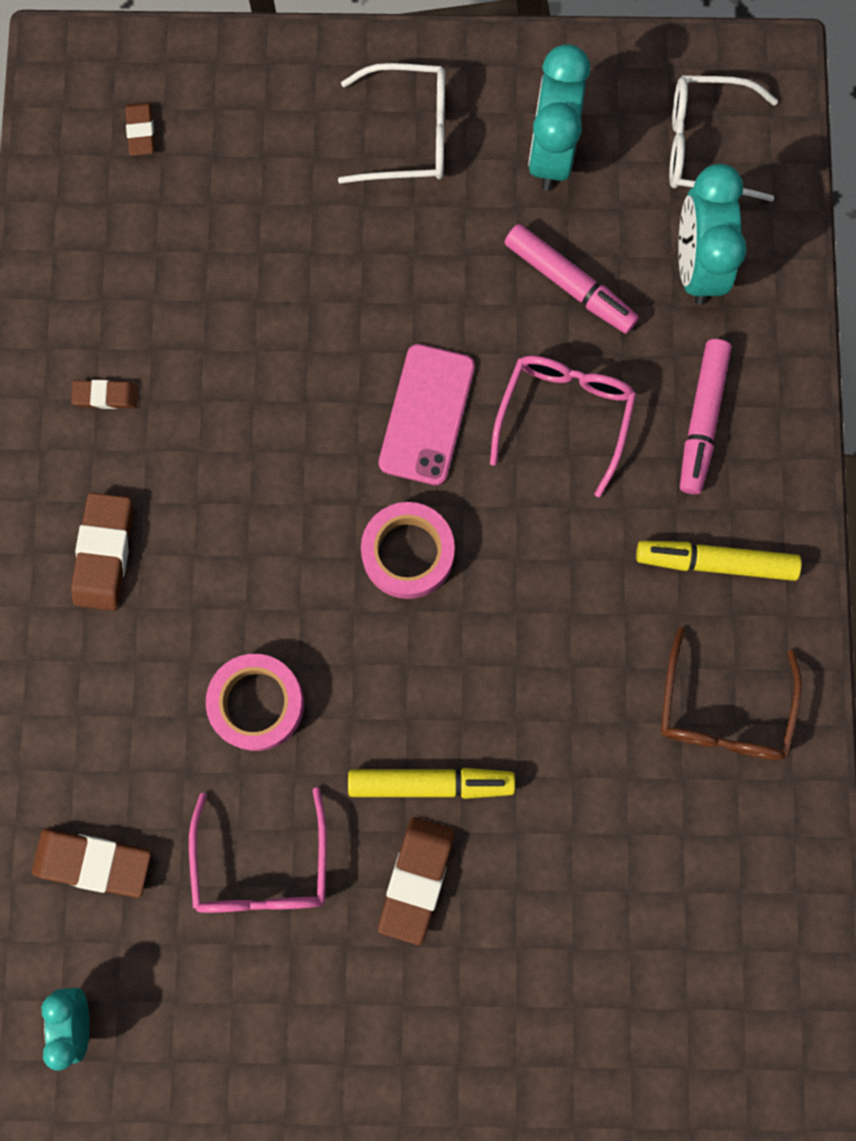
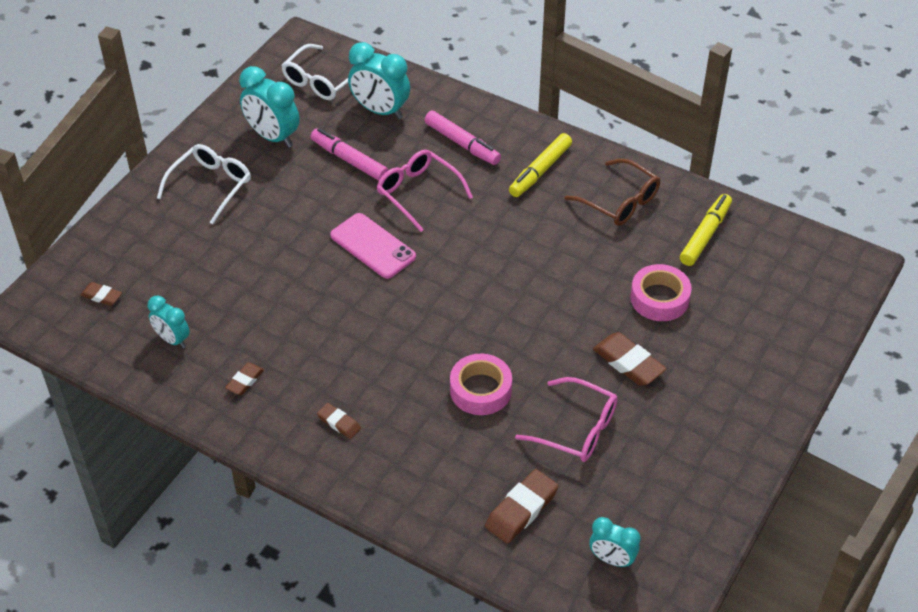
camera: 60 degrees left, 30 degrees down
(104, 553) = (339, 423): brown eraser -> brown eraser, size x0.57
(121, 264) = (172, 339): none -> turquoise clock
(408, 553) = (443, 287): pink tape -> pink tape (659, 298)
(430, 783) = (578, 333): yellow marker -> yellow marker (705, 235)
(570, 284) = (349, 160): pink marker -> pink marker turned 120 degrees counterclockwise

